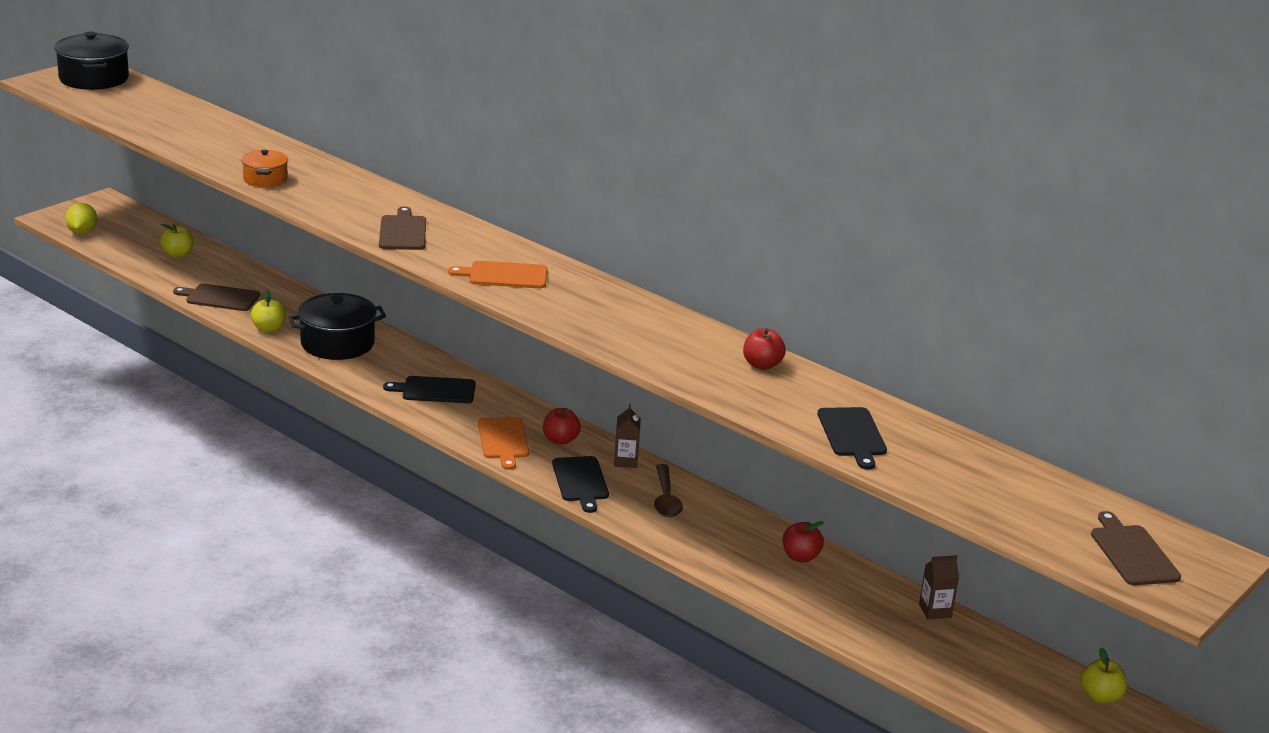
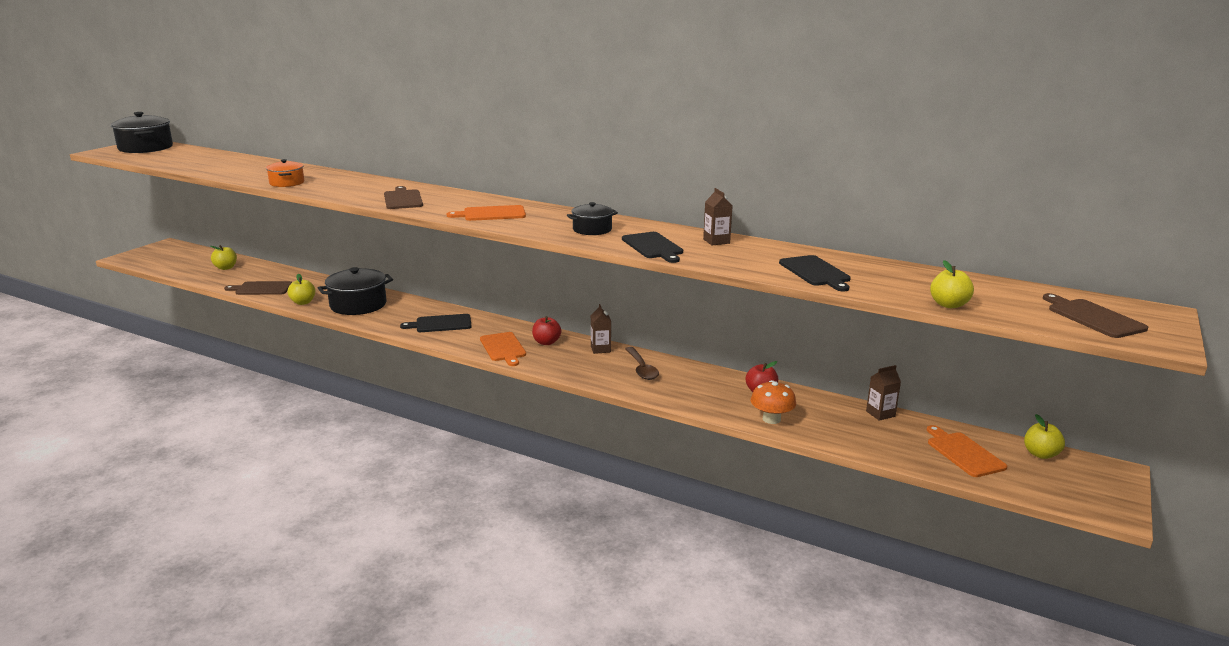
camera: 10 degrees left, 5 degrees down
(82, 232) = (150, 263): yellow lemon -> none
(580, 481) = (572, 366): black cutting board -> black cutting board (653, 247)
(618, 322) = (592, 229): none -> black pot
(762, 365) = (716, 241): red apple -> brown carton
(794, 595) = (771, 419): none -> orange mushroom
(975, 508) = (948, 305): none -> yellow apple
(1004, 679) = (963, 453): none -> orange cutting board

